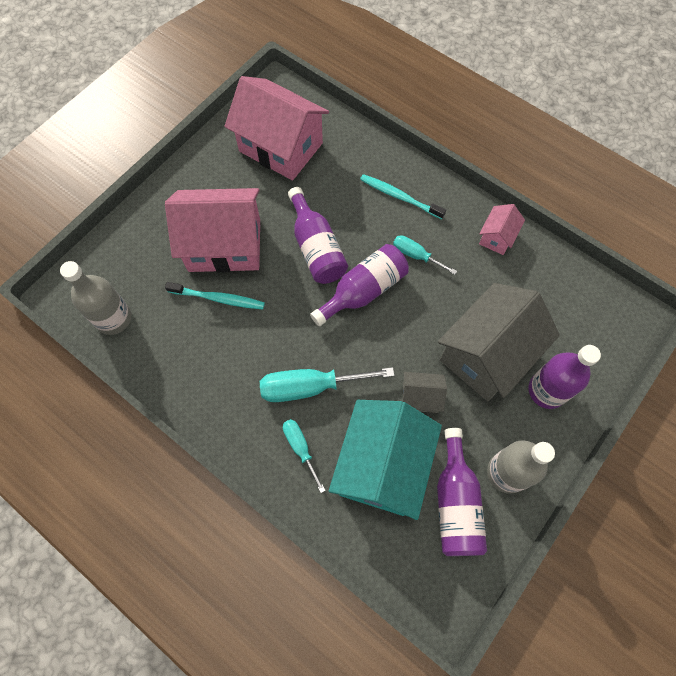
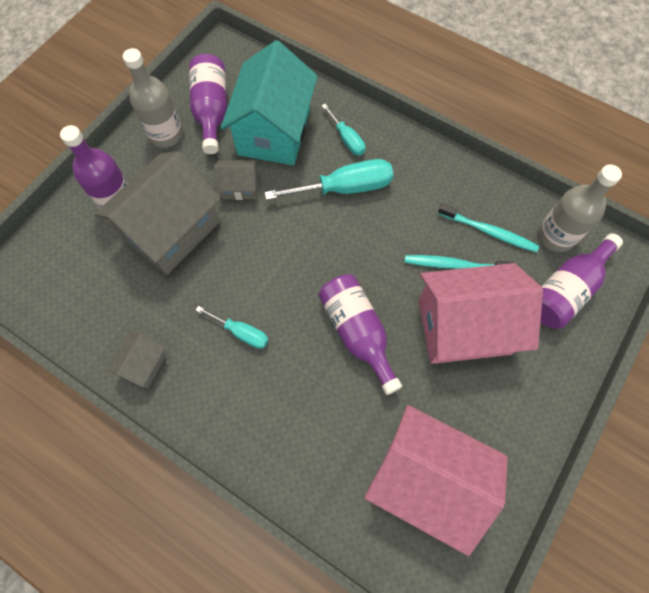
camera: 175 degrees right, 0 degrees up
(363, 291) = (299, 286): purple bottle -> purple bottle (565, 290)
(399, 196) = (261, 412): turquoise toothbrush -> turquoise toothbrush (489, 232)
(497, 237) = (144, 364): pink house -> grey house

